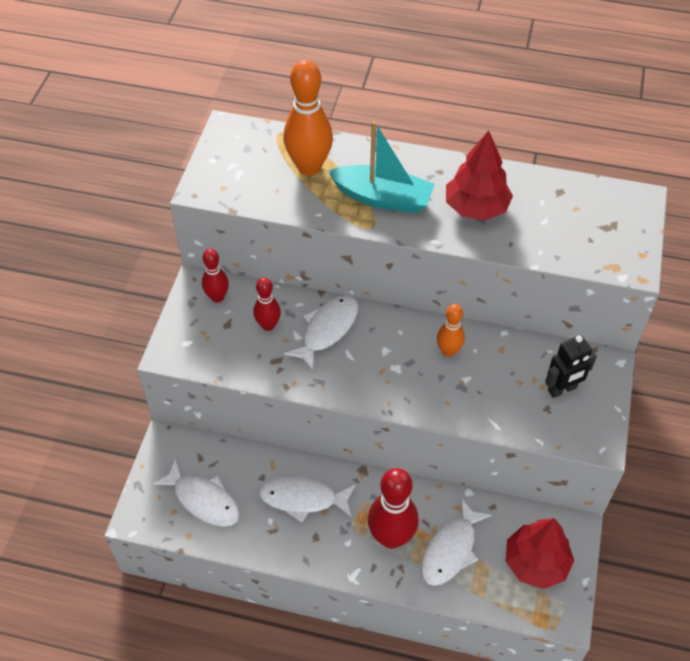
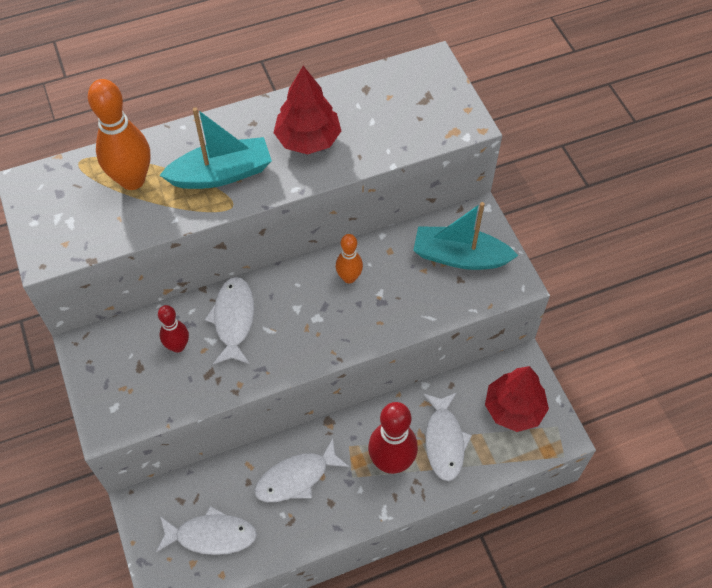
camera: 35 degrees left, 5 degrees up
(217, 297) = (111, 348): red bowling pin -> none
(562, 389) = (460, 257): black robot -> turquoise boat

